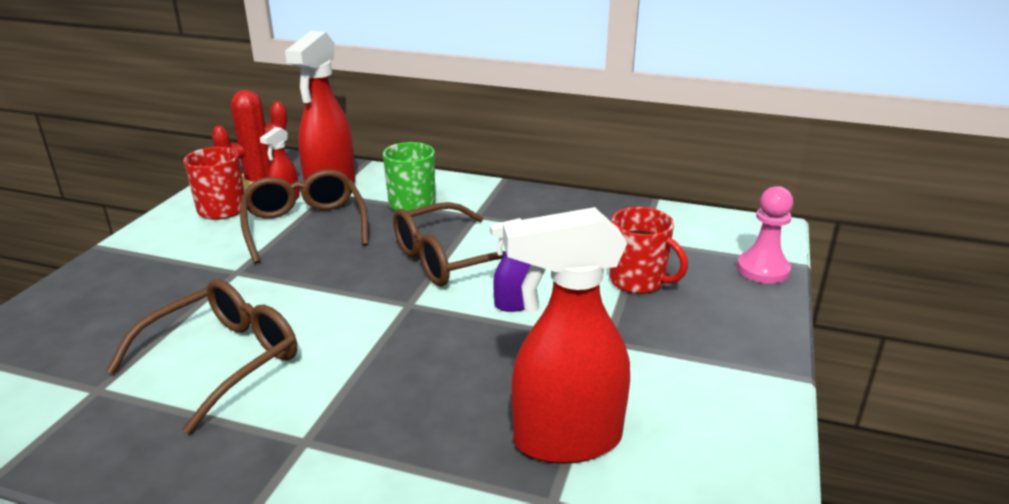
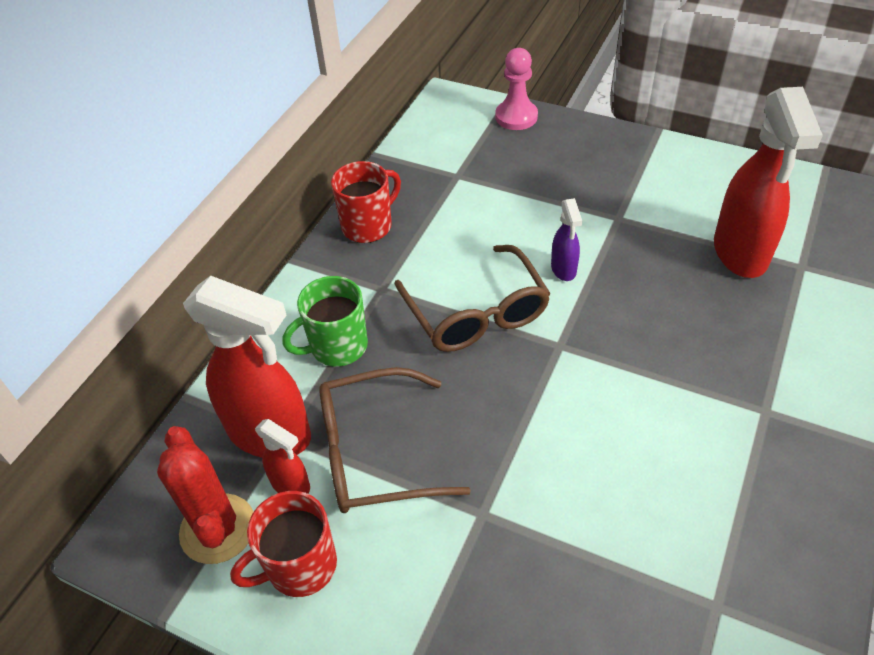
camera: 80 degrees left, 20 degrees up
(223, 360) = (660, 493): brown glasses -> none
(638, 281) = (528, 187): red mug -> red mug (368, 226)

